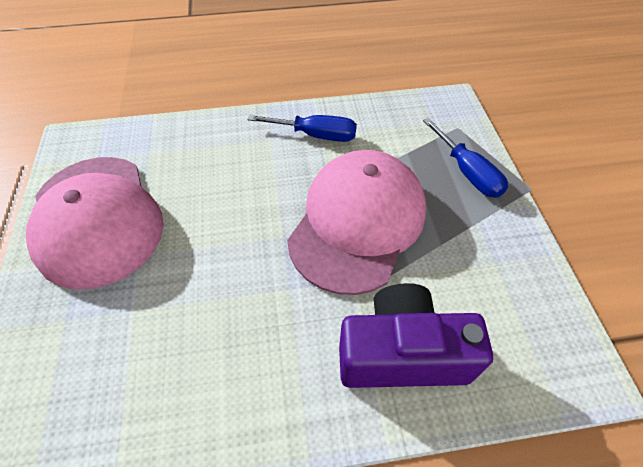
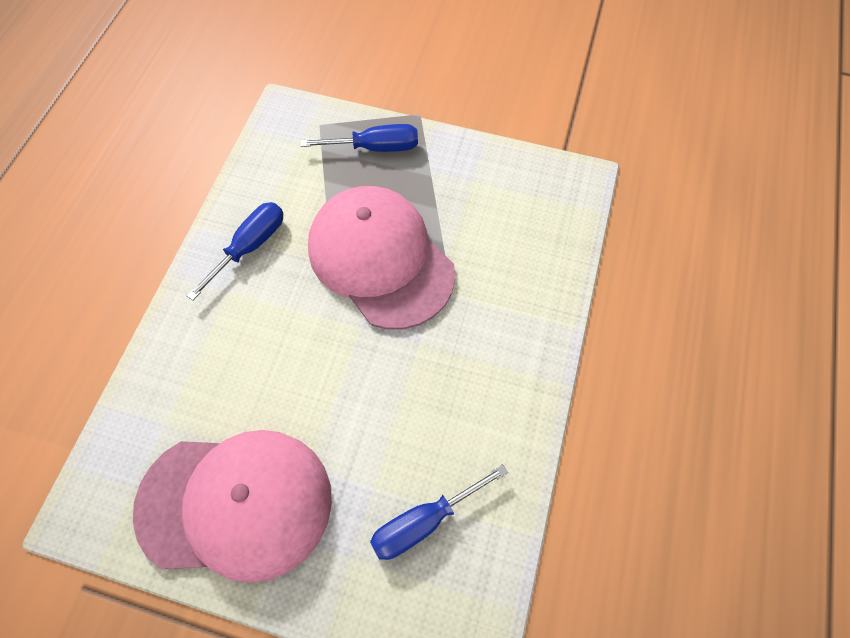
camera: 65 degrees left, 10 degrees up
(109, 368) = (424, 521): none -> blue screwdriver
(402, 353) = (515, 284): purple camera -> none

